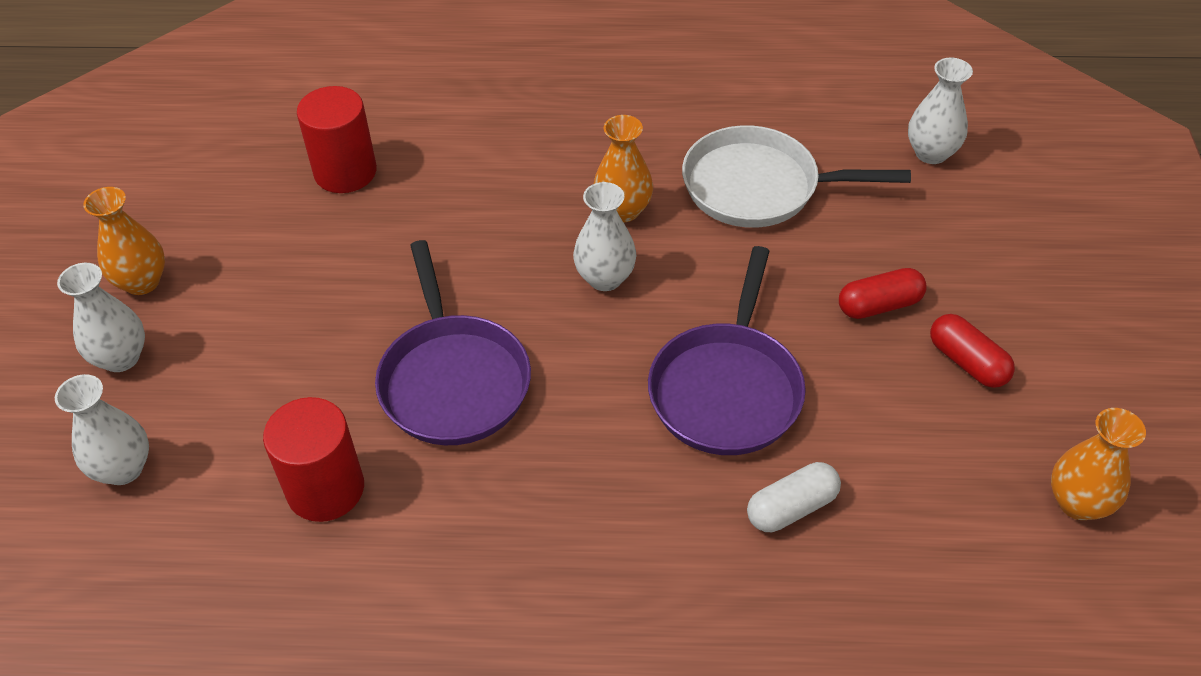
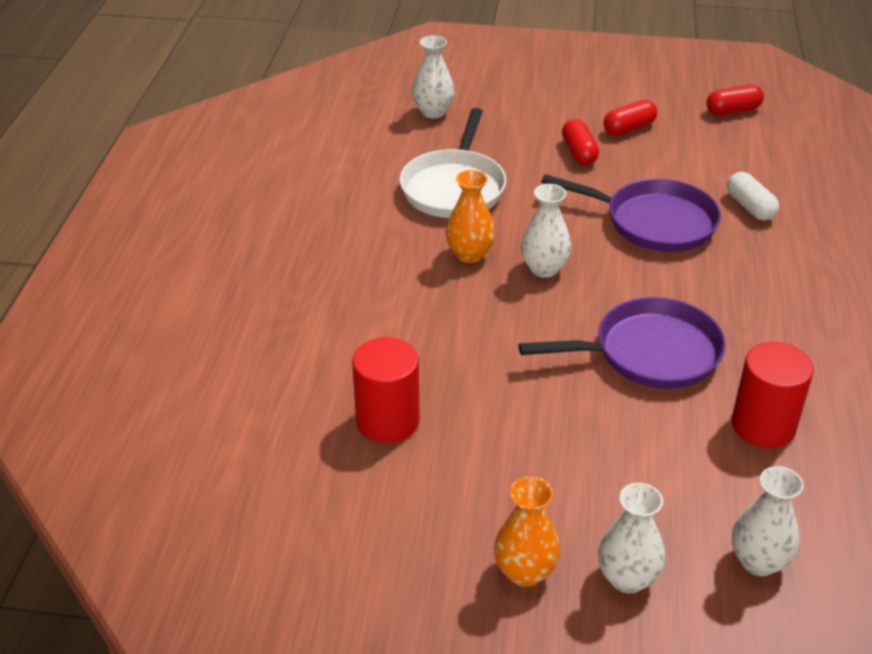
camera: 85 degrees left, 10 degrees down
(1078, 503) = (732, 110): orange vase -> red capsule

